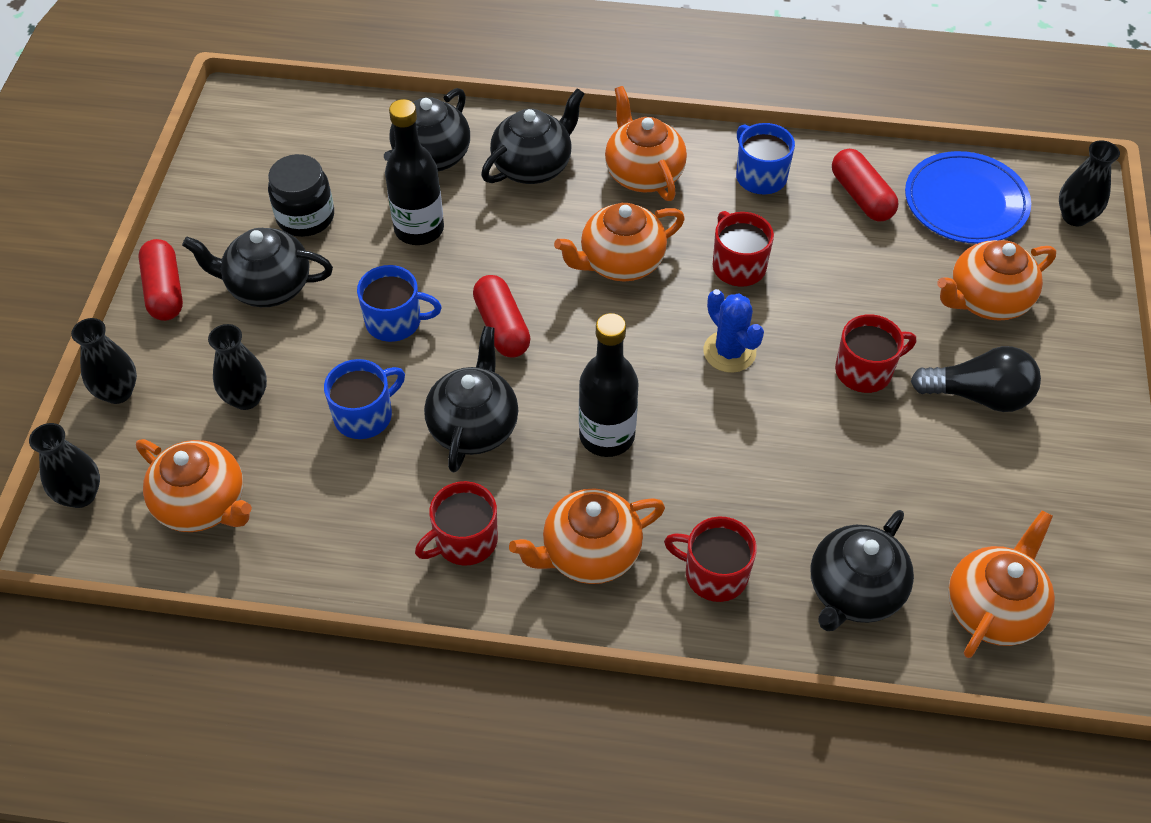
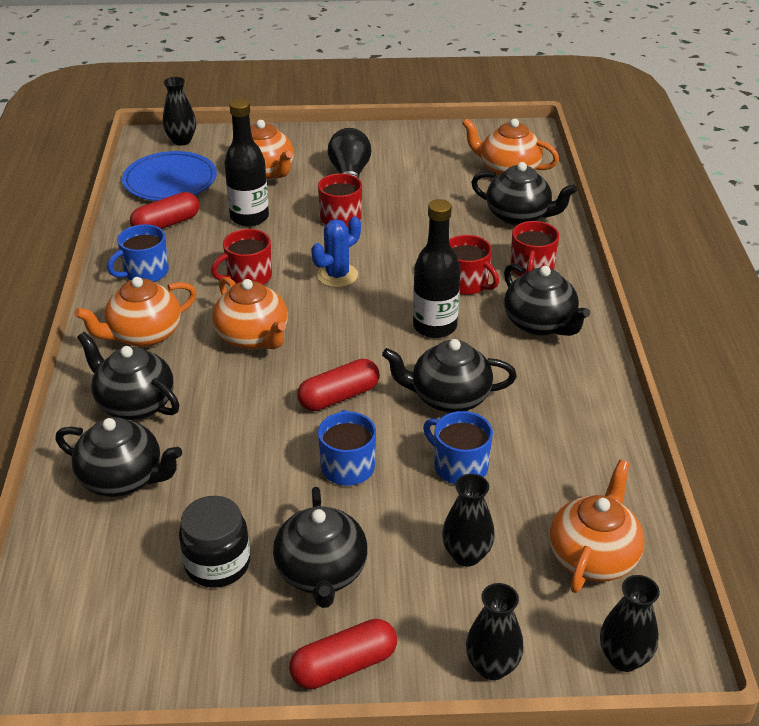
camera: 100 degrees left, 15 degrees down
(419, 229) = (226, 470): black bottle -> black bottle (249, 217)
(464, 541) = (557, 386): red mug -> red mug (467, 283)
(589, 553) = (540, 324): orange teapot -> black teapot

